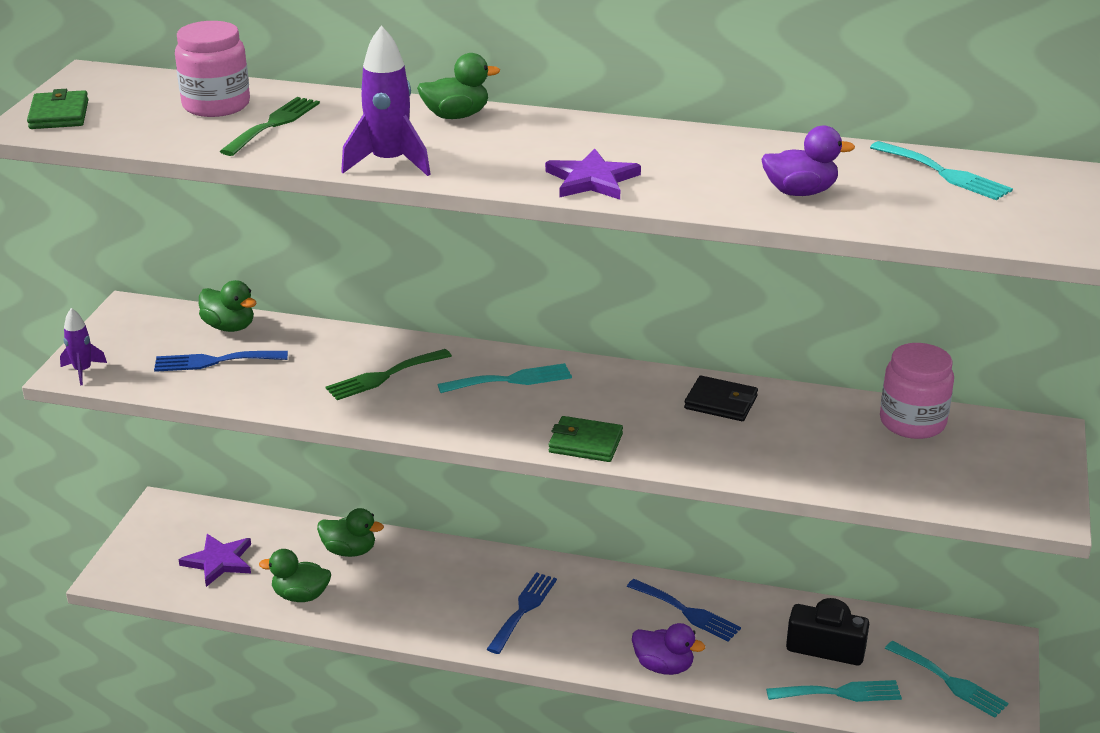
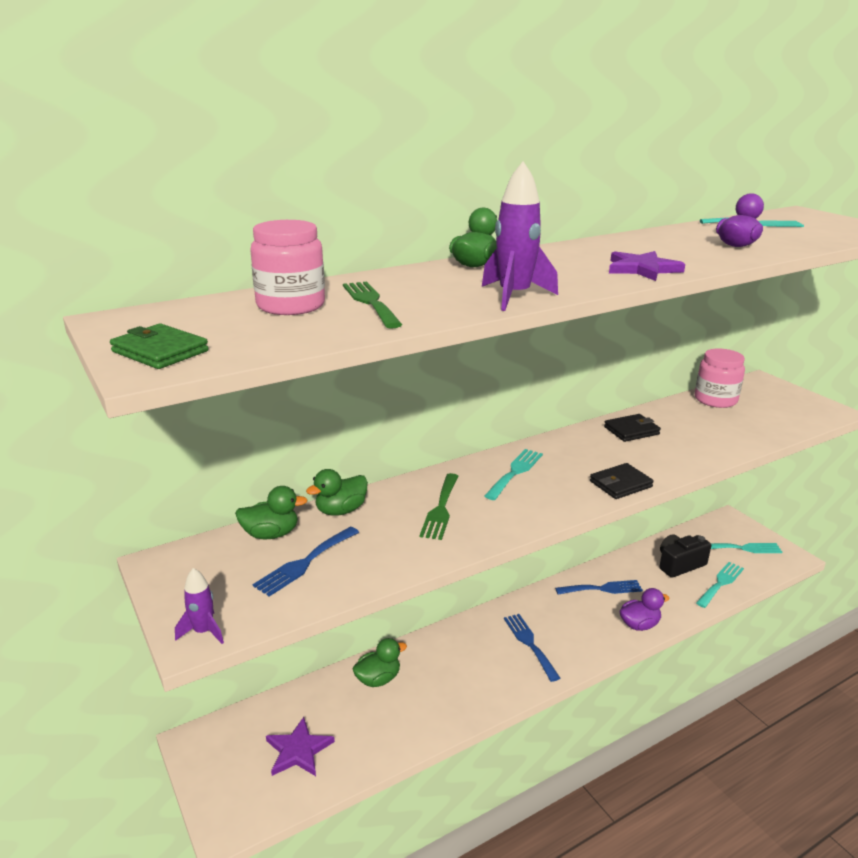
camera: 45 degrees left, 5 degrees down
(301, 596) = (392, 731): green duck -> green duck (341, 510)
(585, 443) = (620, 484): green wallet -> black wallet

